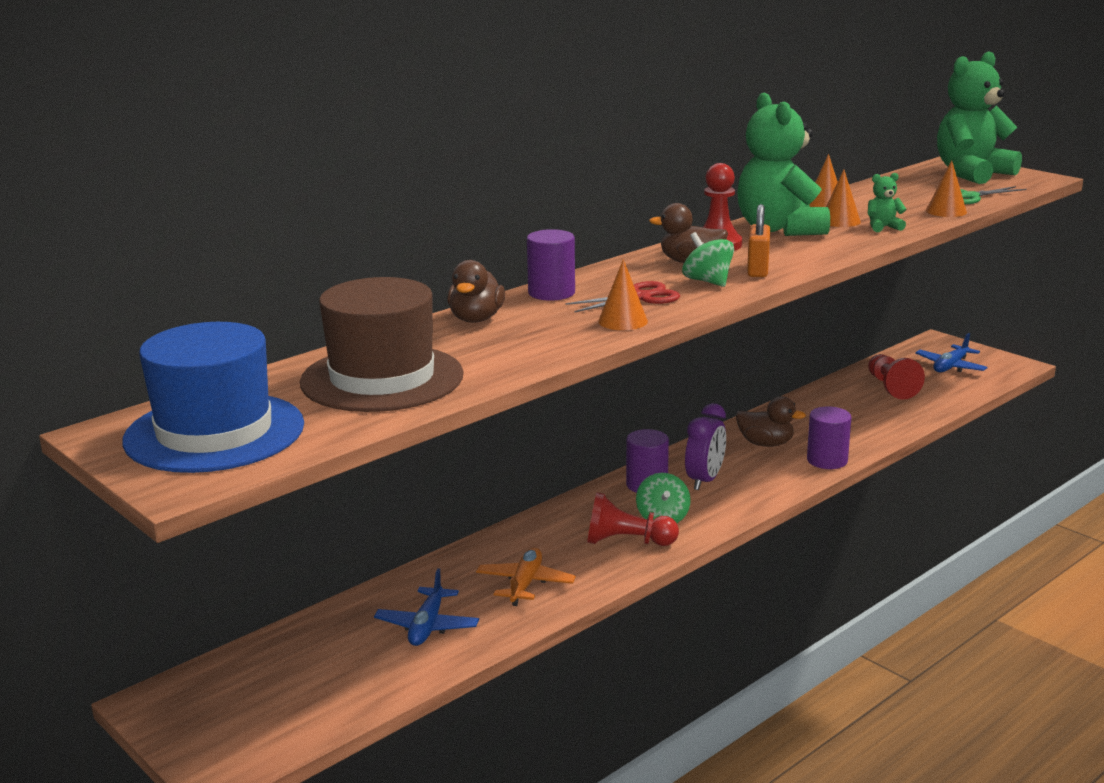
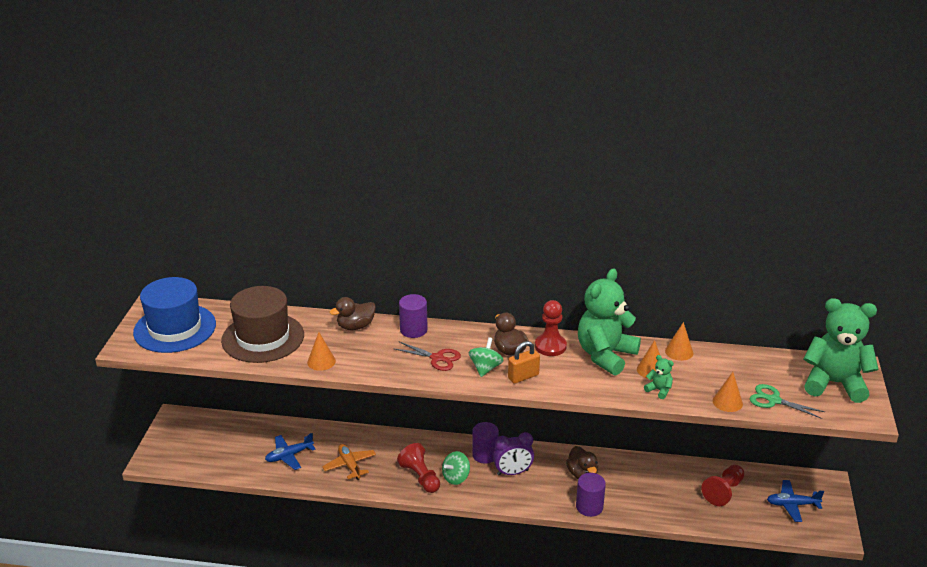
camera: 50 degrees right, 10 degrees up
(525, 584) = (350, 465): orange plane -> orange plane turned 90 degrees counterclockwise
(623, 321) = (398, 368): orange cone -> orange cone (321, 361)

